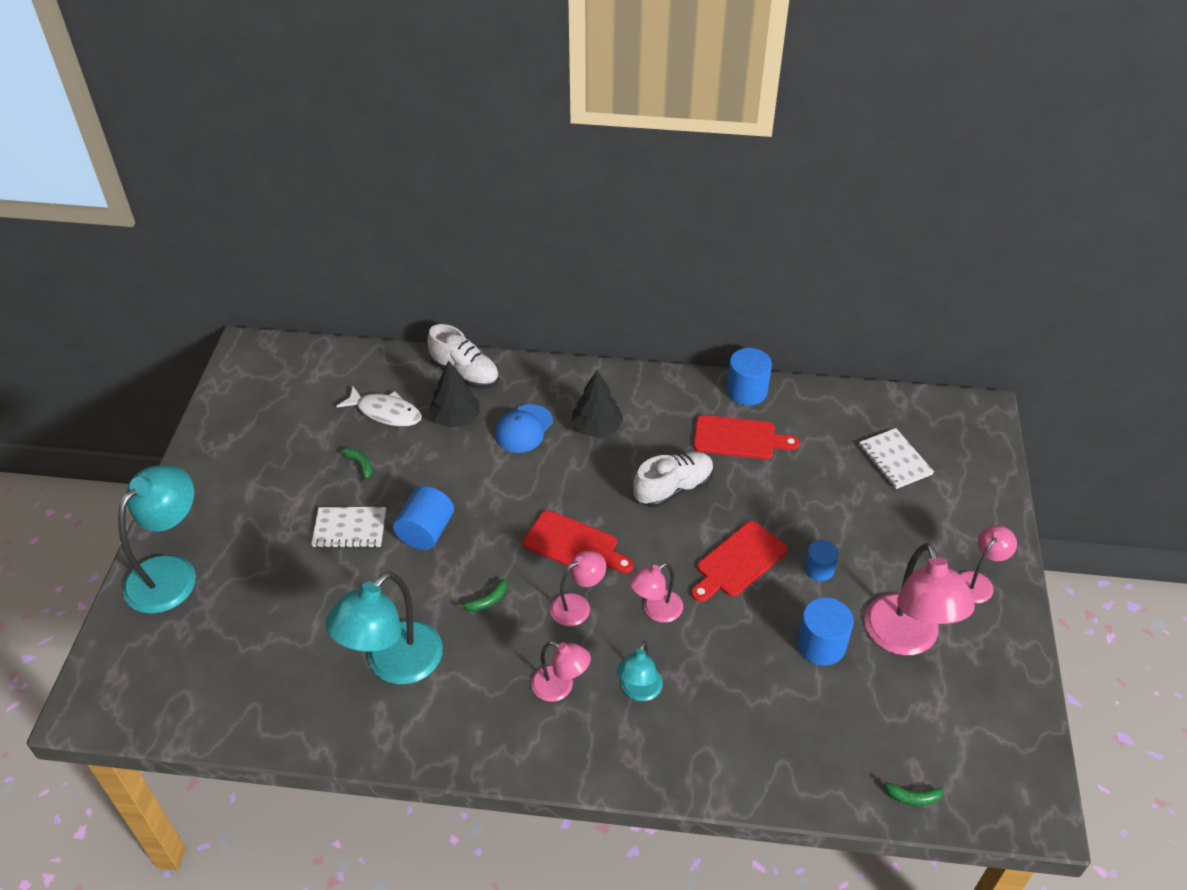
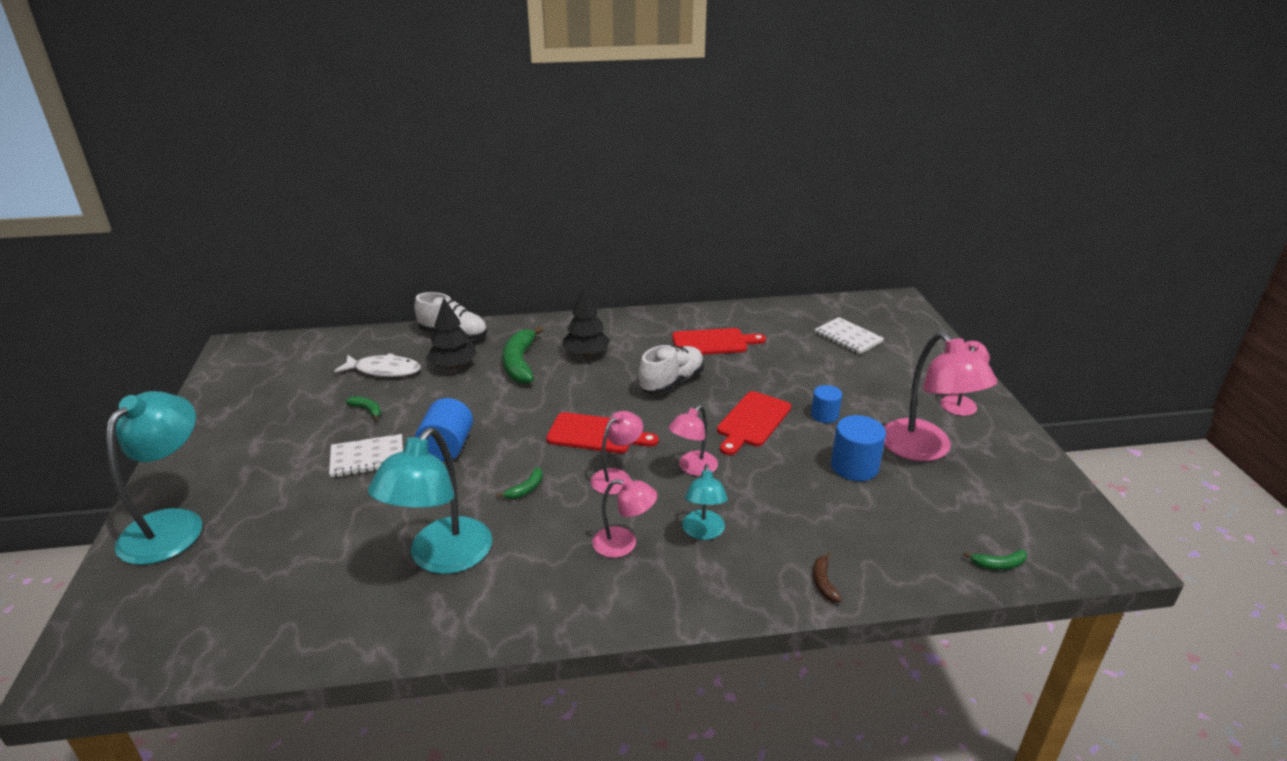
camera: 15 degrees left, 15 degrees down
(523, 429) = (520, 363): blue cap -> green banana
(731, 775) = (823, 582): none -> brown banana
(746, 391) = (706, 314): blue cylinder -> none

